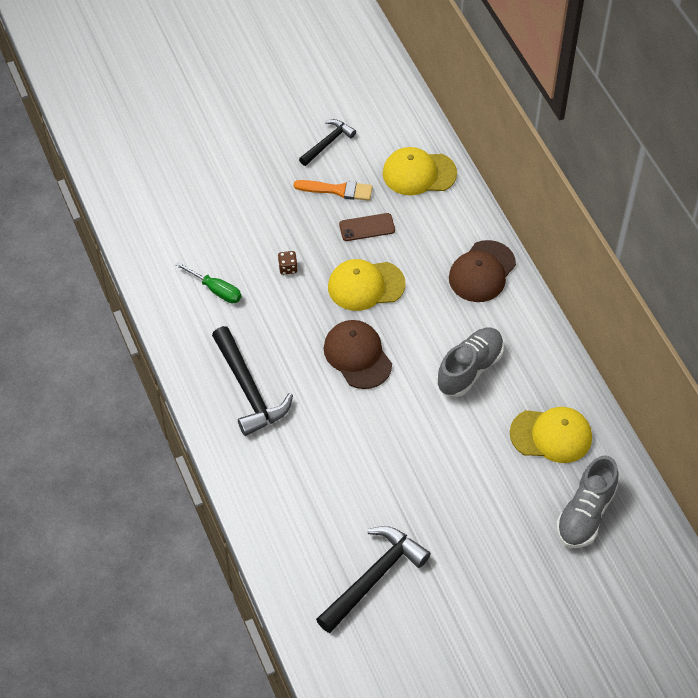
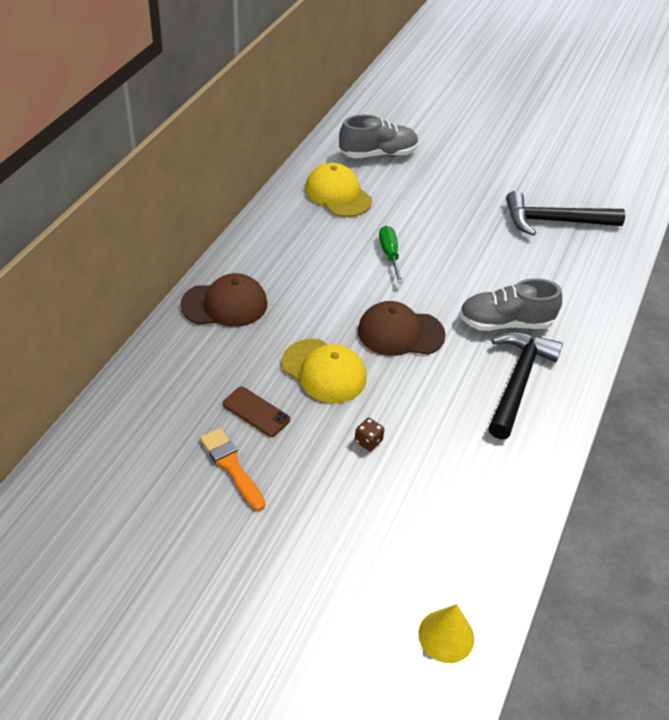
camera: 135 degrees left, 10 degrees down
(139, 211) = (446, 636): none -> yellow cone
(216, 290) = (456, 480): green screwdriver -> green screwdriver (389, 254)
(327, 143) = (171, 520): black hammer -> none
(357, 356) = (400, 333): brown cap -> brown cap turned 75 degrees clockwise
(419, 173) = (145, 413): yellow cap -> none
(469, 369) = (332, 261): grey shoe -> grey shoe (505, 323)

